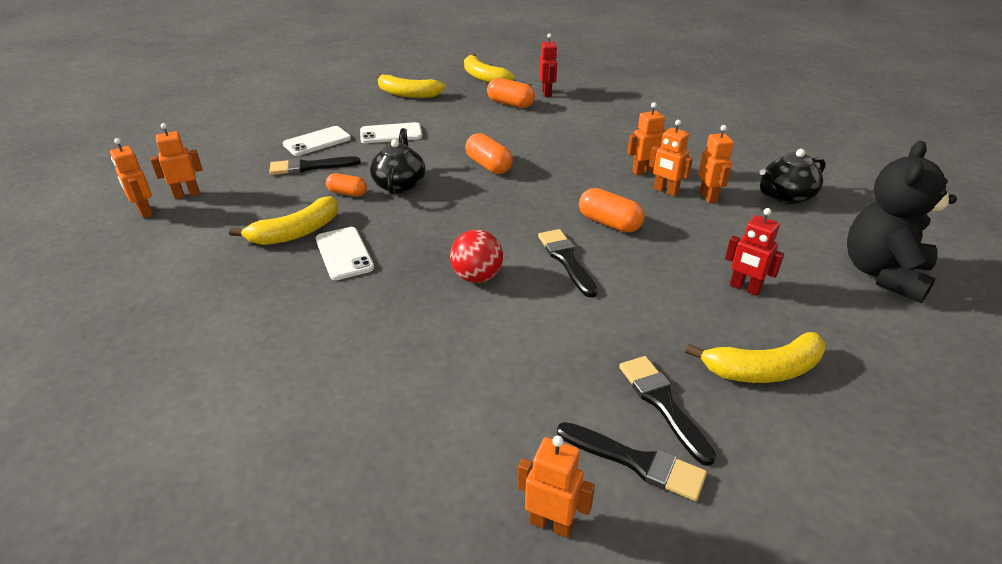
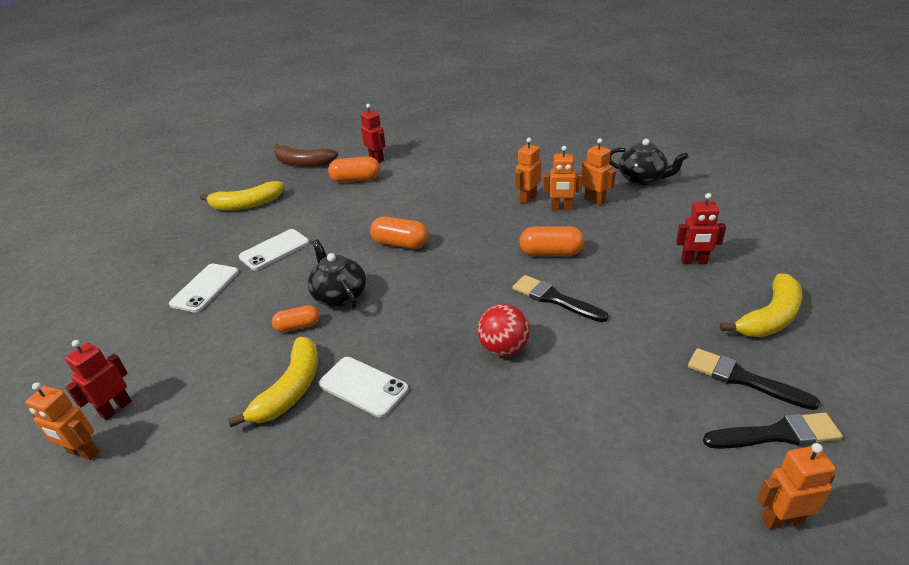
camera: 30 degrees left, 0 degrees up
(187, 194) = (116, 408): orange robot -> red robot
(309, 167) = (227, 317): black brush -> none
(483, 77) = (303, 163): yellow banana -> brown banana
(785, 196) = (642, 179): black teapot -> black teapot turned 90 degrees counterclockwise
(883, 274) = (757, 211): black teddy bear -> none

